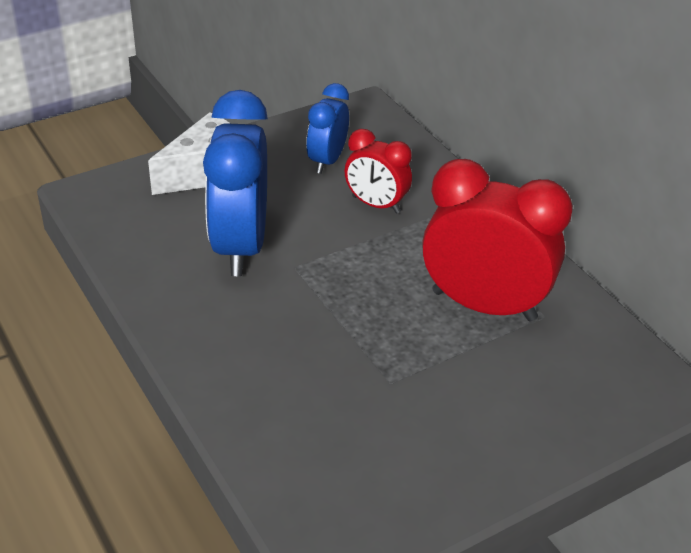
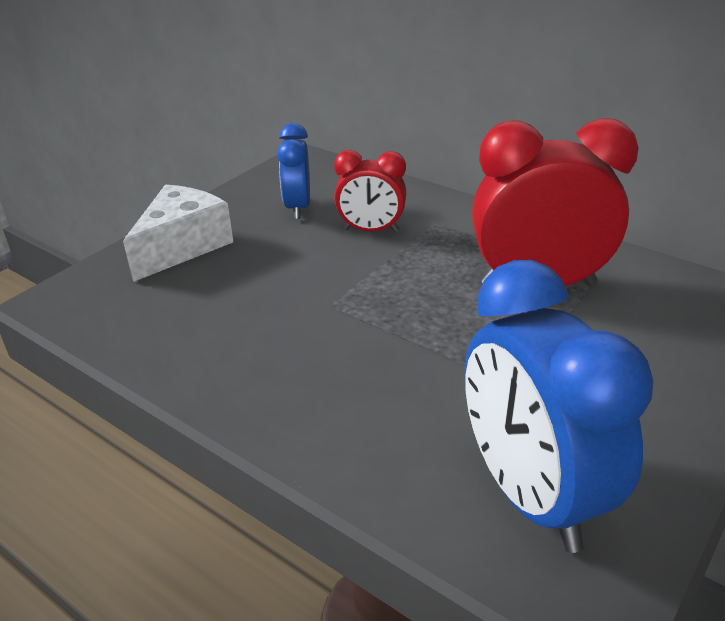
camera: 20 degrees left, 5 degrees down
(240, 246) = (260, 302): blue clock -> blue clock (531, 494)

